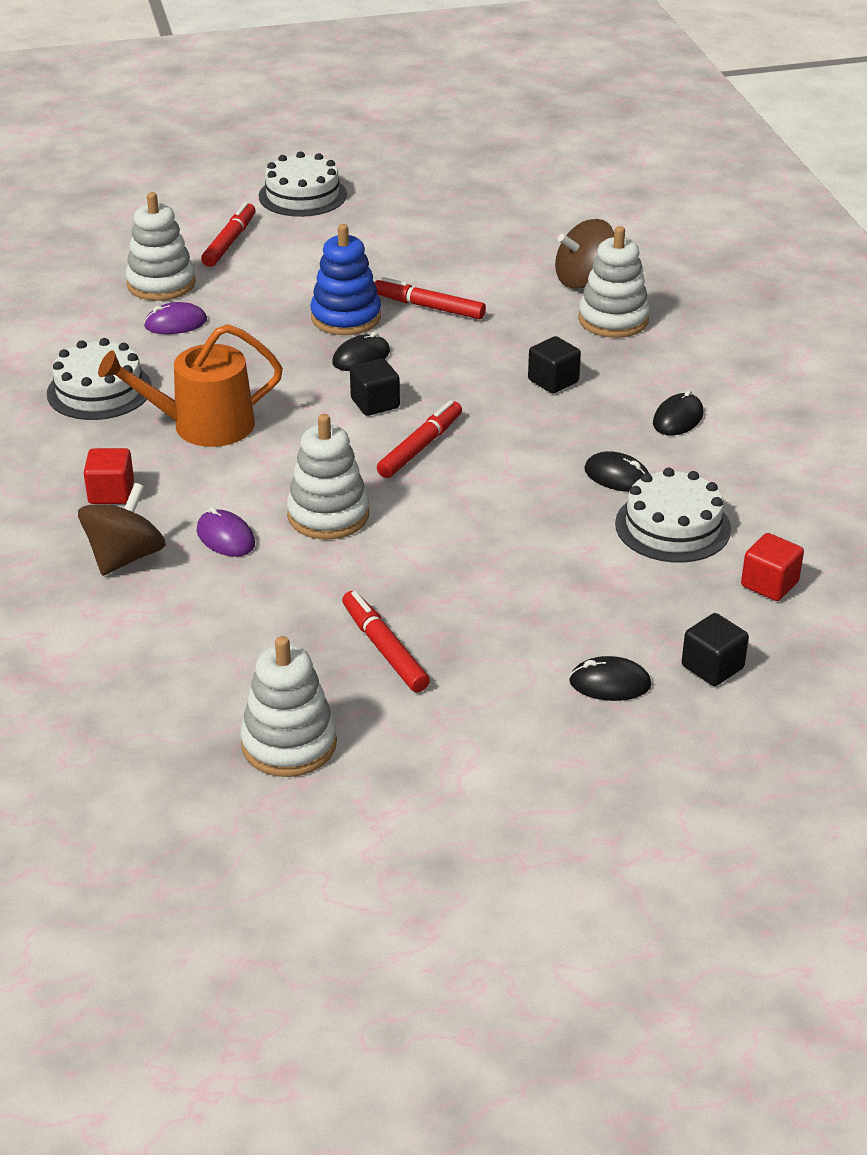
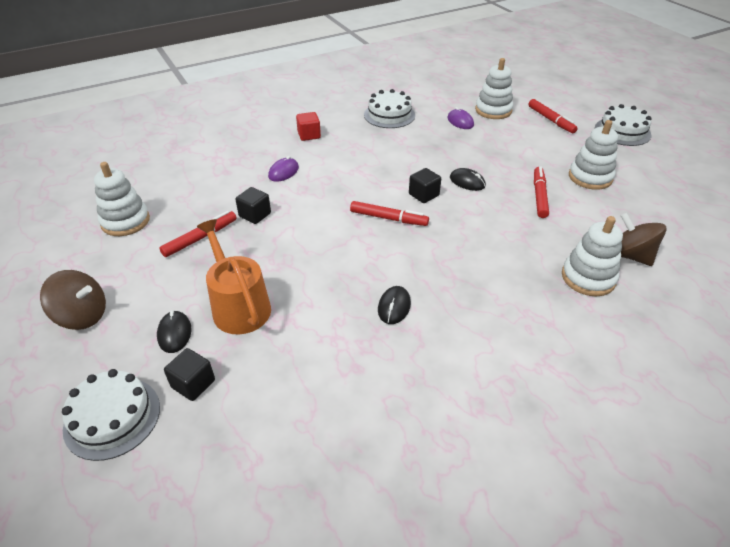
camera: 75 degrees right, 5 degrees up
(125, 557) = (261, 149): brown spinning top -> brown spinning top (82, 316)
(203, 425) = (374, 147): orange watering can -> orange watering can (238, 306)
(230, 242) = (550, 120): red marker -> red marker turned 60 degrees clockwise
(328, 515) = (312, 199): white stacking toy -> white stacking toy (590, 177)
(346, 317) = (505, 169): blue stacking toy -> none
(553, 381) = (490, 260): black cube -> black cube (255, 215)
(672, 526) = (346, 343): white cake -> white cake (112, 417)
(678, 419) = (480, 329): black mouse -> none
(769, 584) = (292, 407): red cube -> none

